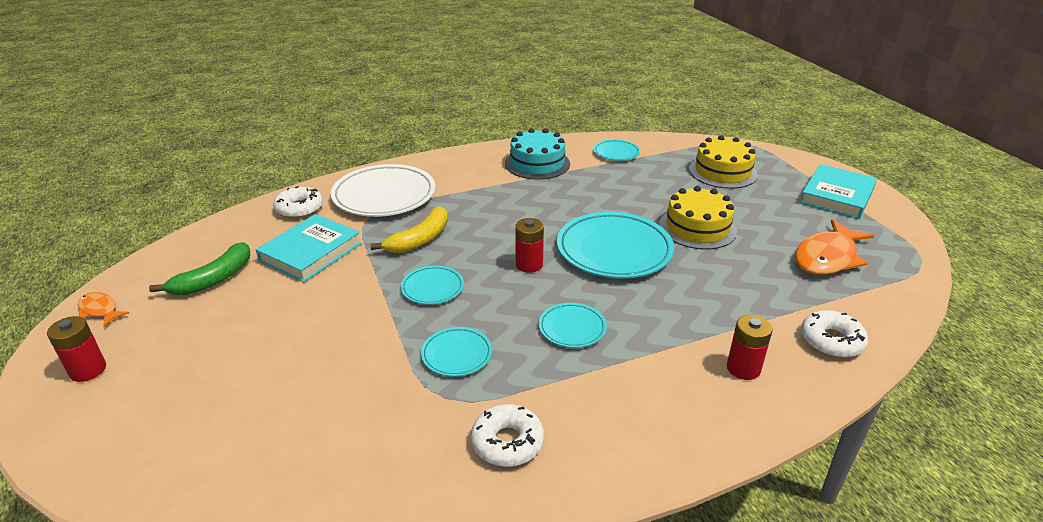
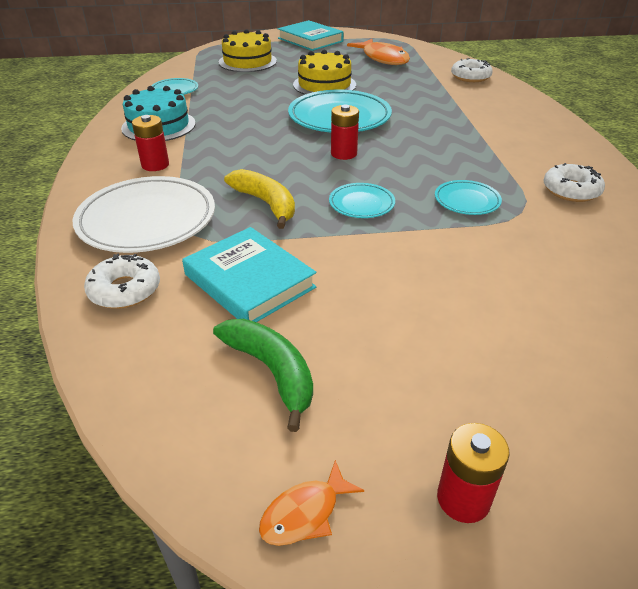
camera: 75 degrees left, 5 degrees up
(572, 328) = (440, 149): turquoise plate -> none
(743, 368) = (494, 104): red battery -> red battery (155, 165)

